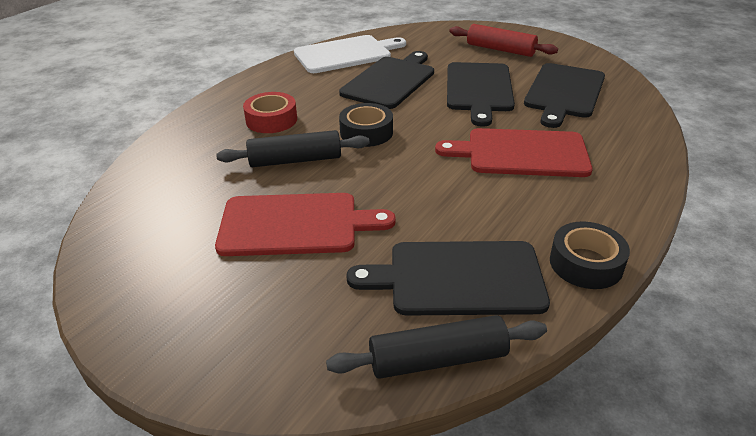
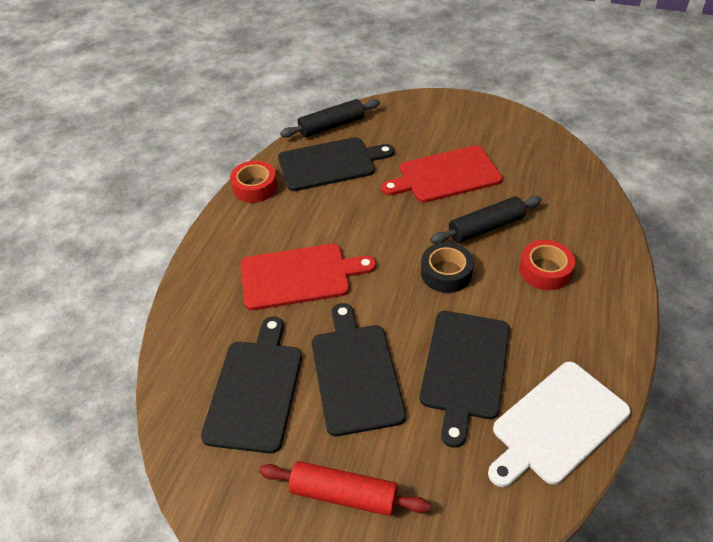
camera: 165 degrees right, 10 degrees up
(586, 263) = (255, 187): black tape -> red tape

